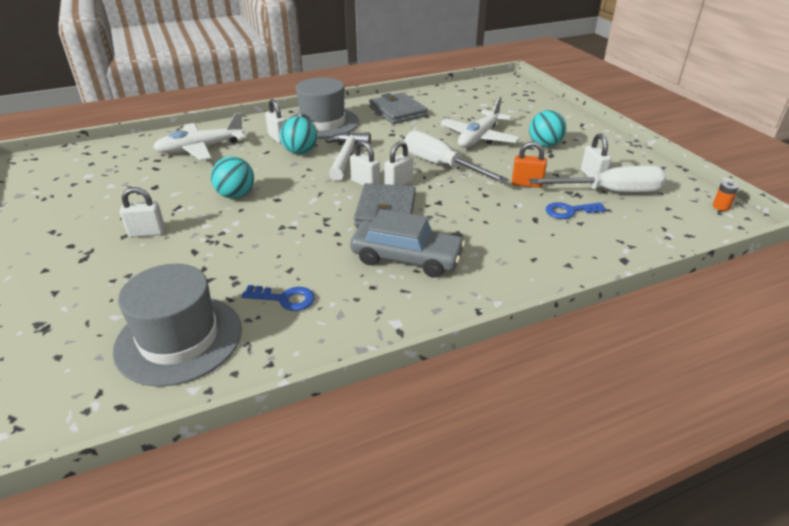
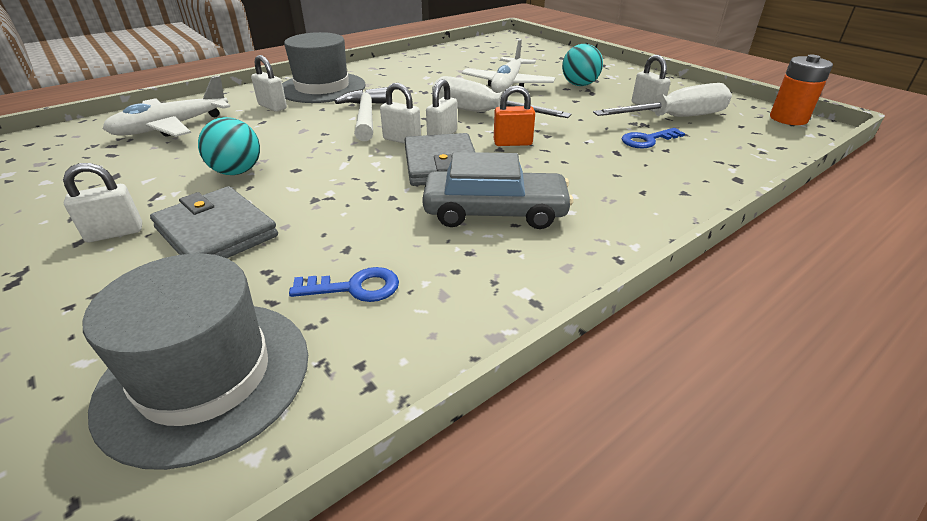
camera: 15 degrees left, 0 degrees up
(300, 152) = (306, 117): turquoise ball -> none
(397, 112) = (405, 70): grey wallet -> grey wallet (216, 232)
(526, 184) = (585, 120): orange padlock -> orange padlock (512, 143)
(721, 206) = (788, 119): orange battery -> orange battery, size x2.04

